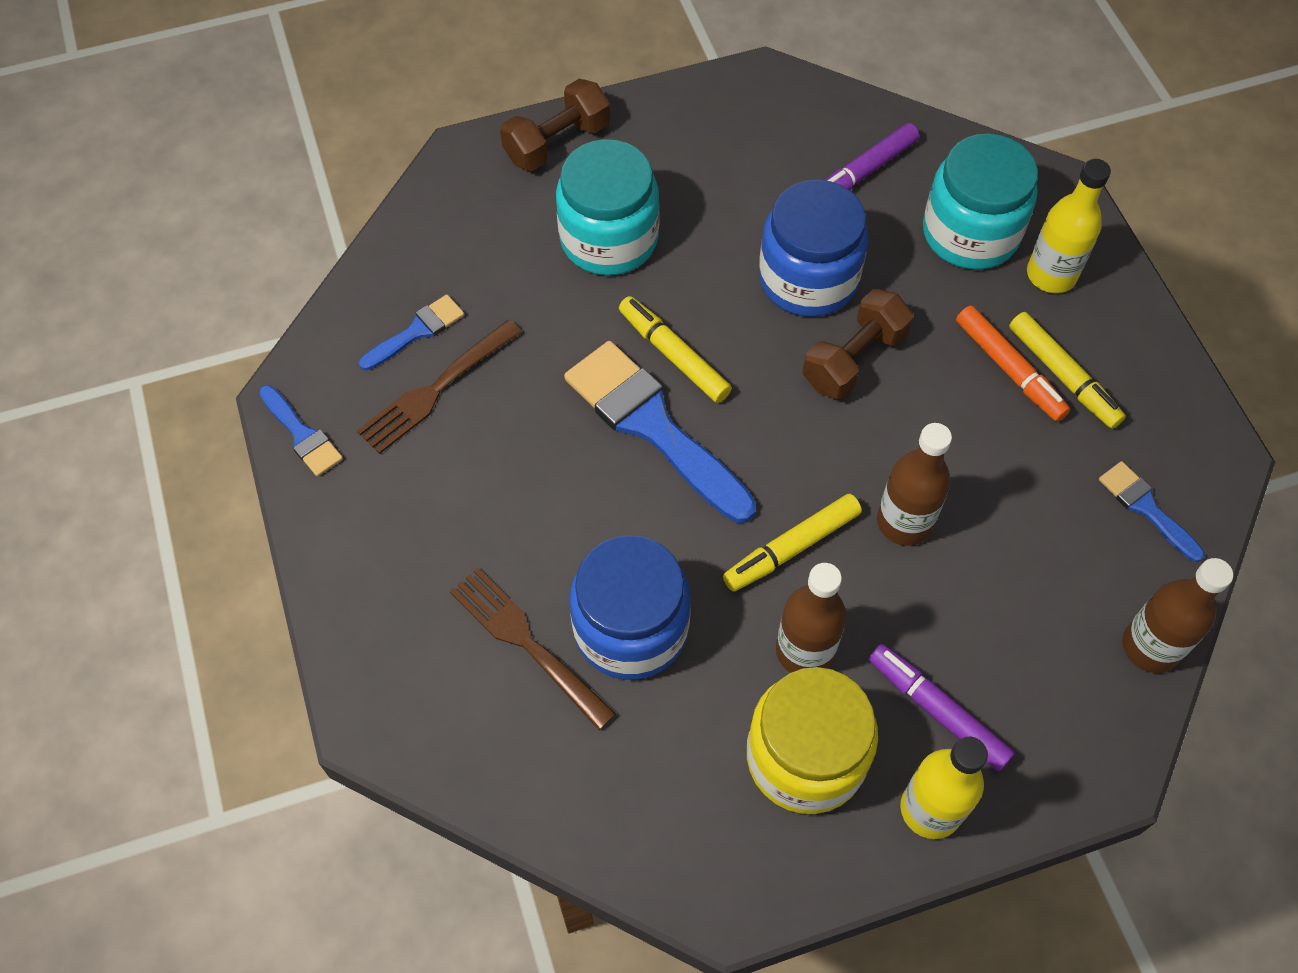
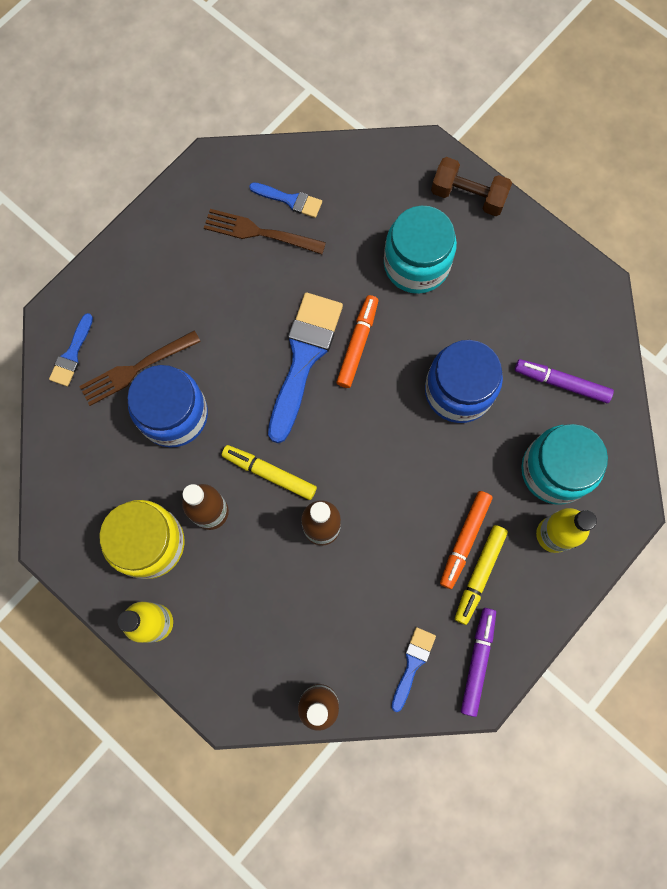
camera: 60 degrees right, 15 degrees up
(302, 435) = (192, 184): blue brush -> blue brush (72, 354)
(528, 644) = (137, 368): brown fork -> brown fork turned 135 degrees counterclockwise
(673, 355) = (357, 344): yellow marker -> orange marker
(853, 359) = (416, 446): brown dumbbell -> none
(937, 711) = (214, 600): purple marker -> purple marker (477, 661)

